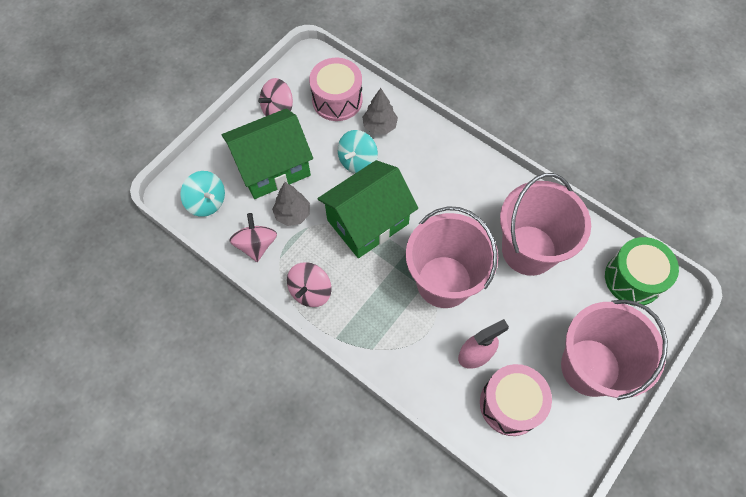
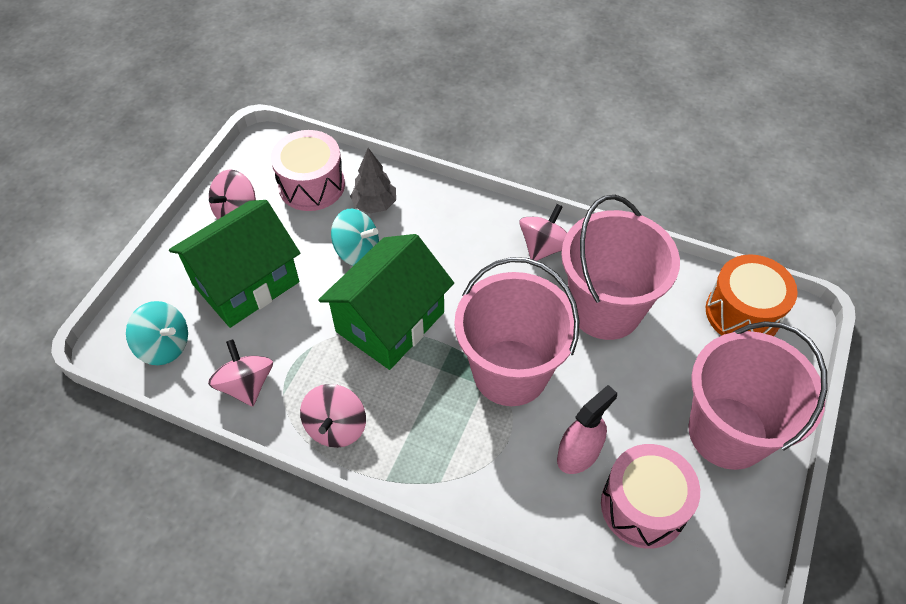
camera: 15 degrees left, 10 degrees down
(293, 214) = (287, 335): grey tree -> none
(357, 161) = (357, 251): turquoise spinning top -> turquoise spinning top turned 90 degrees counterclockwise
(497, 189) = (543, 247): none -> pink spinning top
(633, 278) = (742, 313): green drum -> orange drum

